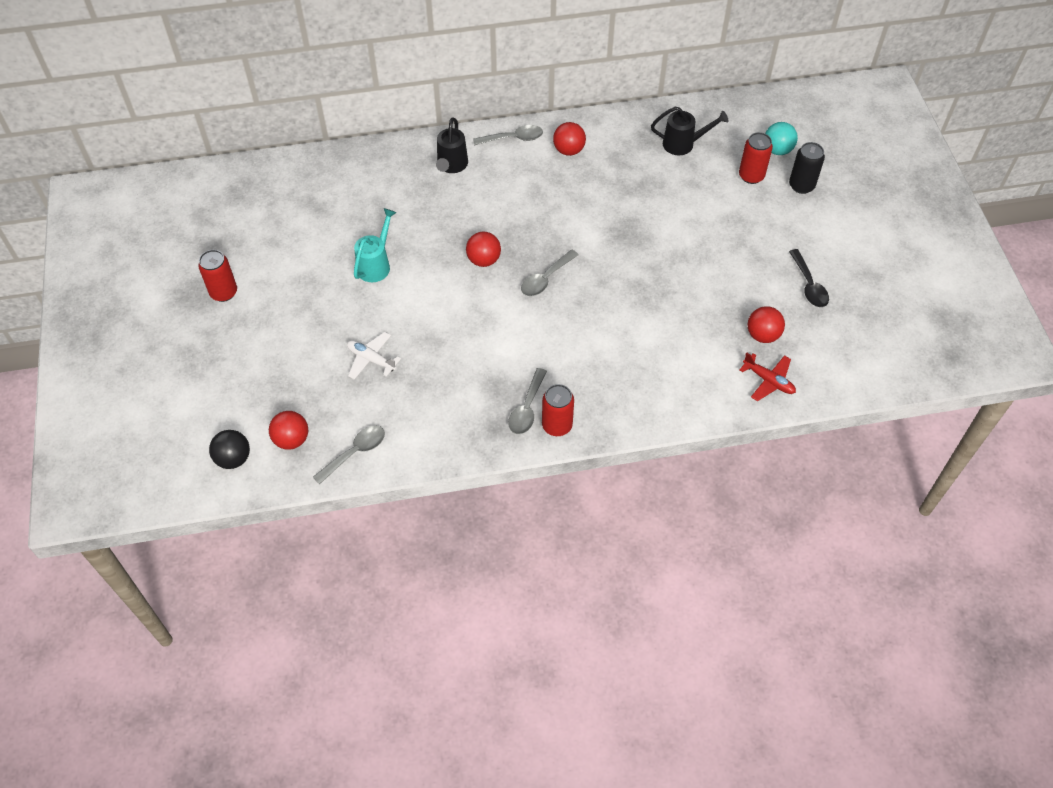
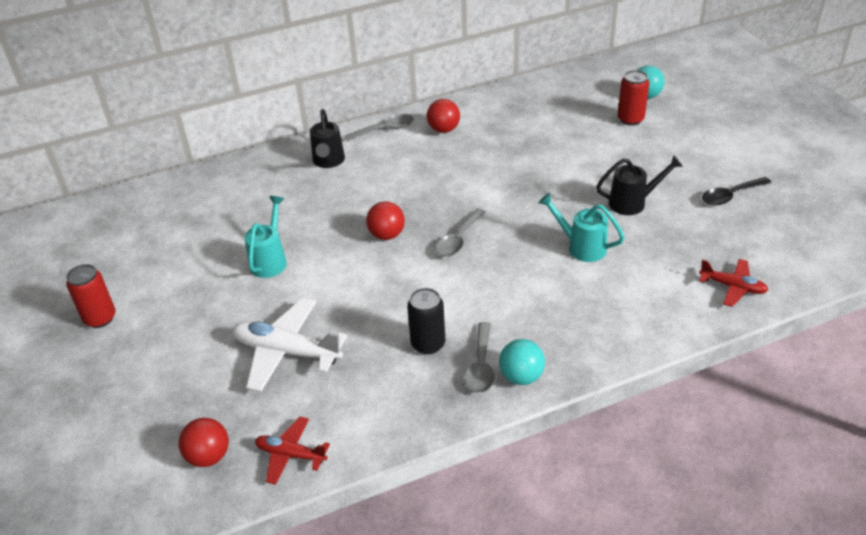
camera: 10 degrees left, 15 degrees down
(233, 458) = (138, 493): black ball -> none
(355, 452) = (290, 455): grey spoon -> red plane
(371, 359) = (287, 352): white plane -> white plane, size x1.71
(557, 425) = (521, 376): red can -> turquoise ball
(652, 311) = (581, 247): none -> turquoise watering can
(683, 144) = (554, 106): black watering can -> black watering can (632, 203)
(762, 335) = (706, 247): red ball -> none
(801, 186) = (682, 118): black can -> black can (428, 344)
(809, 285) = (730, 196): black spoon -> black spoon turned 90 degrees clockwise

